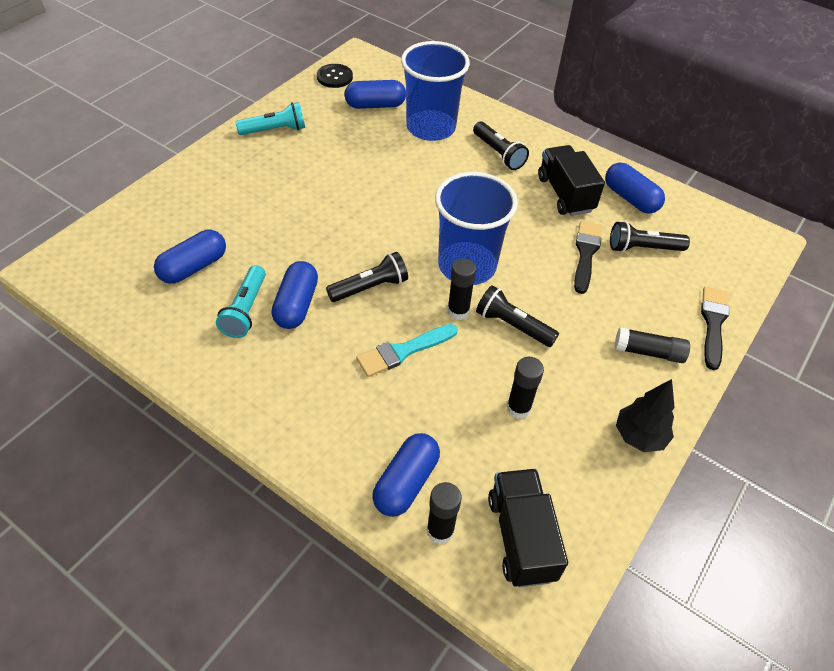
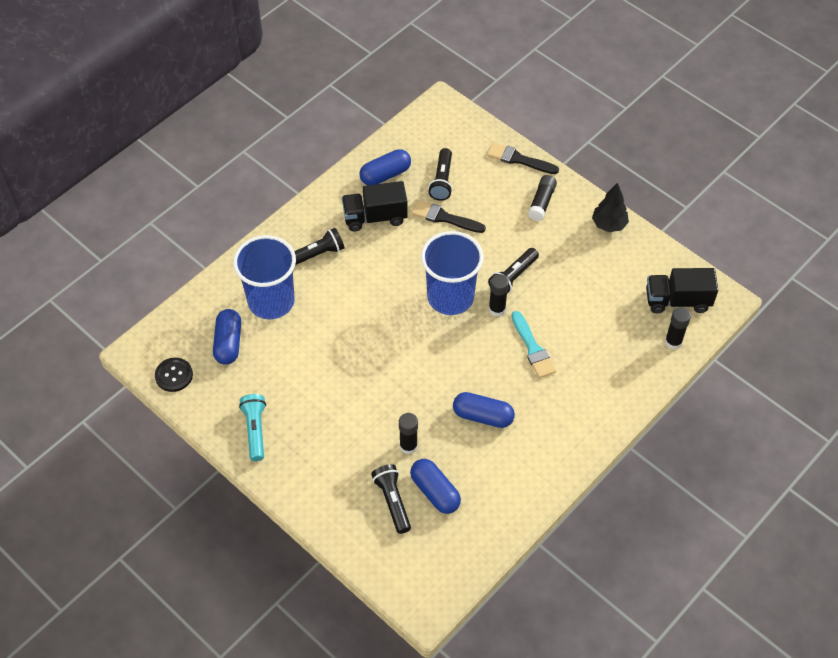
camera: 80 degrees left, 5 degrees up
(245, 310) = (485, 452): turquoise flashlight -> none
(370, 287) = (468, 365): black flashlight -> black flashlight (392, 501)
(406, 482) = (640, 357): blue capsule -> none
(518, 408) = (585, 286): black glue stick -> black glue stick (408, 446)

